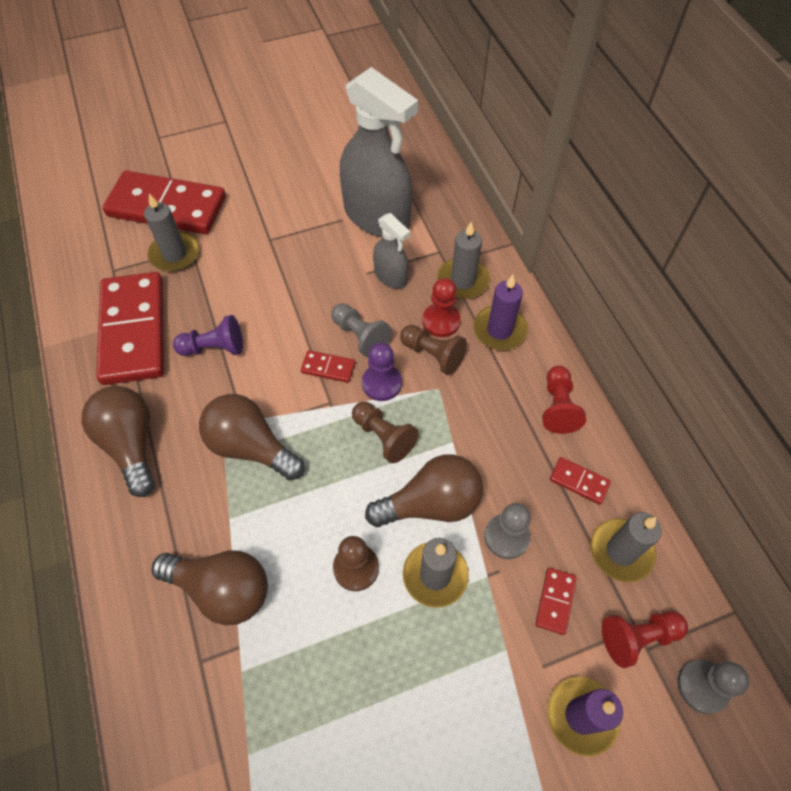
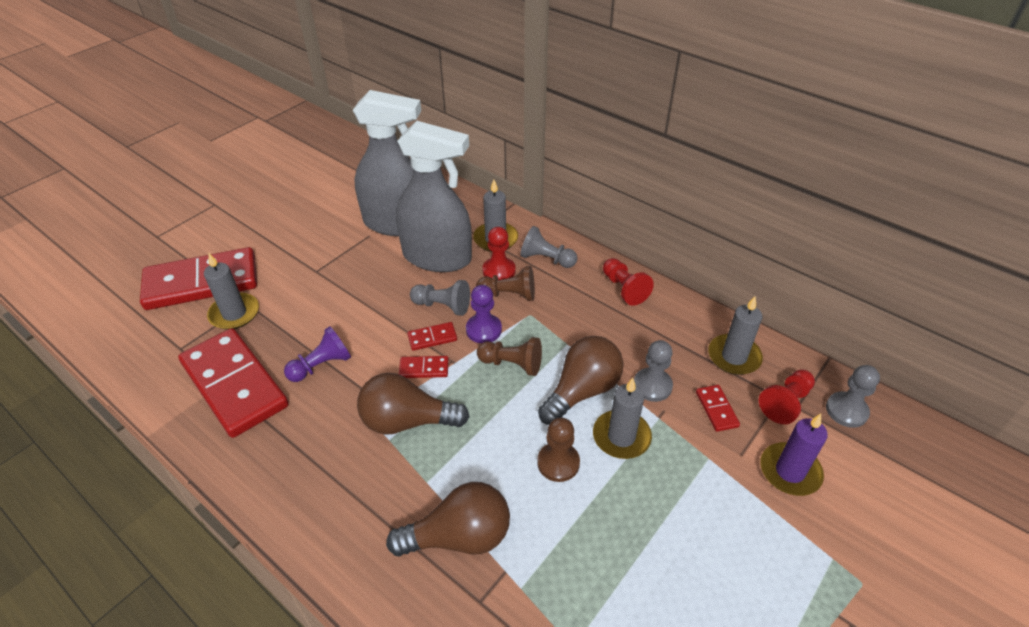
camera: 30 degrees left, 15 degrees down
(131, 444) = (294, 470): brown light bulb -> none
(390, 276) = (437, 257): grey spray bottle -> grey spray bottle, size x2.03
(499, 330) = (546, 259): purple candle -> grey pawn
(579, 482) = (674, 328): red domino -> red domino (424, 369)

